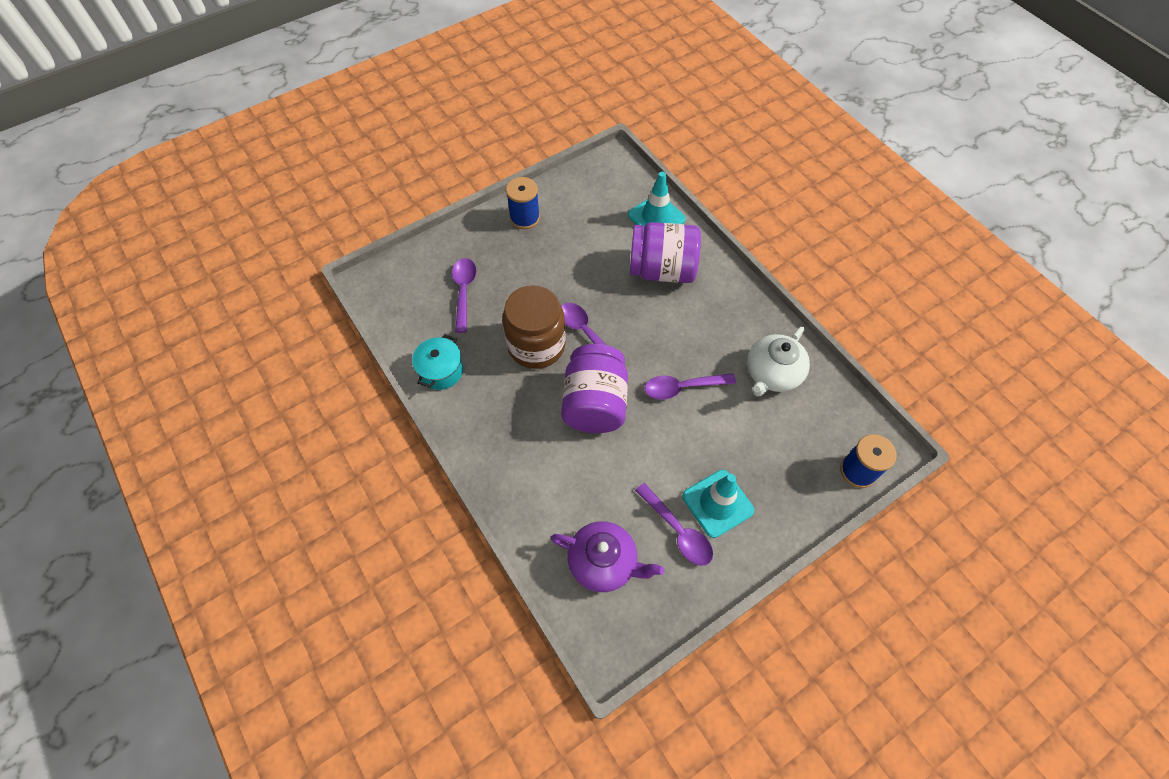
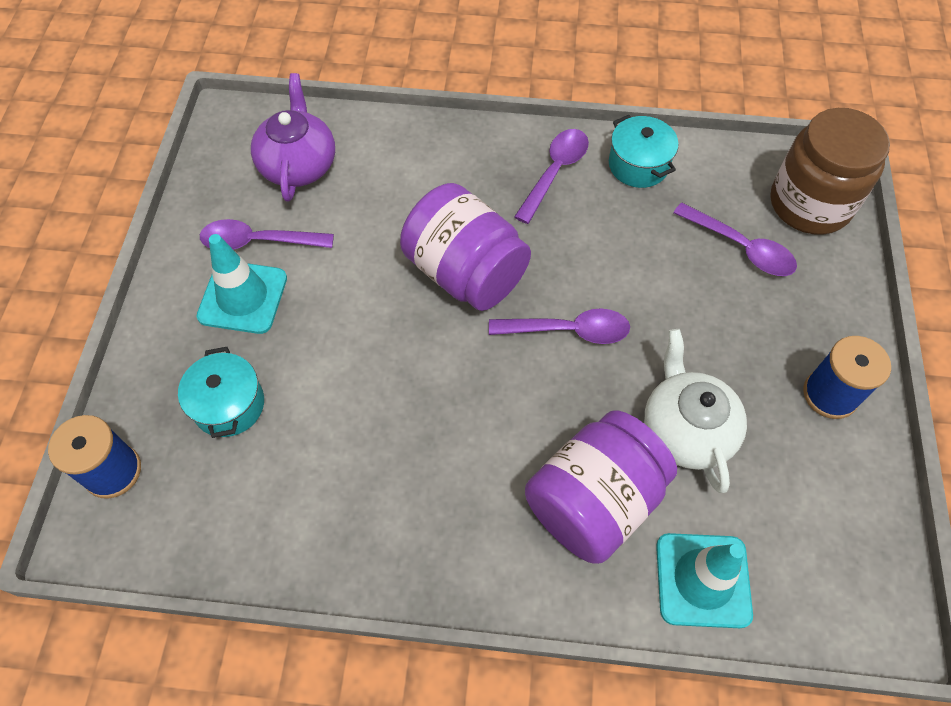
camera: 130 degrees right, 0 degrees up
(536, 345) = (595, 269): brown jar -> brown jar (809, 204)
(604, 562) = (298, 164): purple teapot -> purple teapot turned 120 degrees clockwise
(682, 387) = (398, 374): purple spoon -> purple spoon (555, 172)
(772, 374) = (314, 495): white teapot -> white teapot (686, 429)
(775, 450) = (229, 405): none -> turquoise pot

